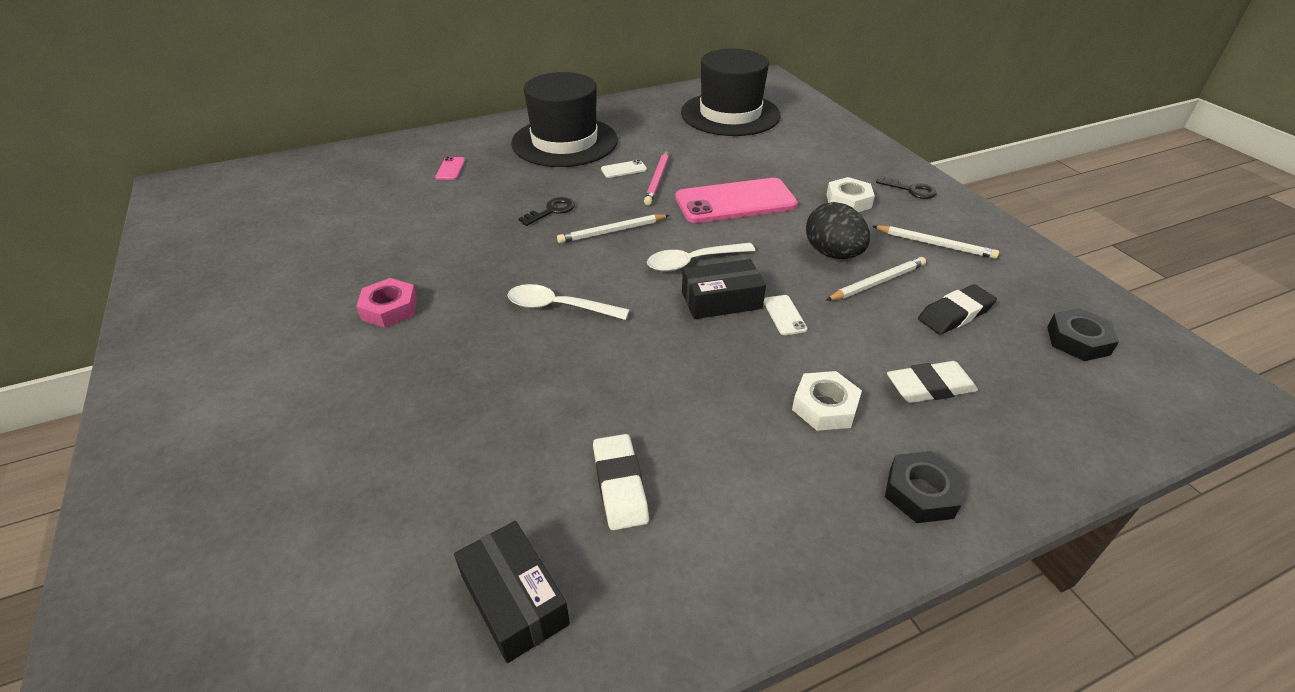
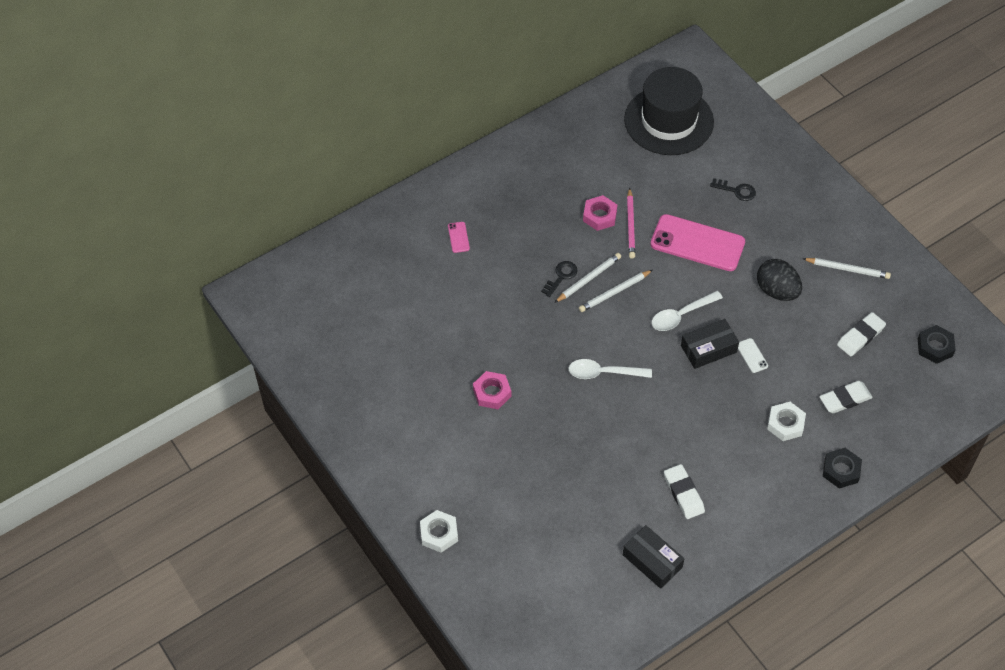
camera: 10 degrees left, 15 degrees up
(564, 142) = (537, 185): black hat -> none
(624, 169) = (600, 216): white phone -> pink nut
(735, 201) = (697, 243): pink phone -> pink phone turned 45 degrees clockwise
(848, 201) = (782, 229): white nut -> white nut (439, 533)
(877, 282) = (809, 315): white pencil -> white pencil (588, 279)
(910, 190) = (829, 207): black key -> black key (736, 191)
(955, 314) = (860, 336): black eraser -> white eraser

